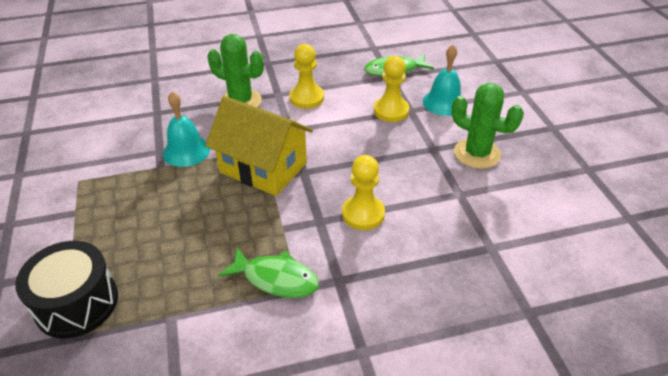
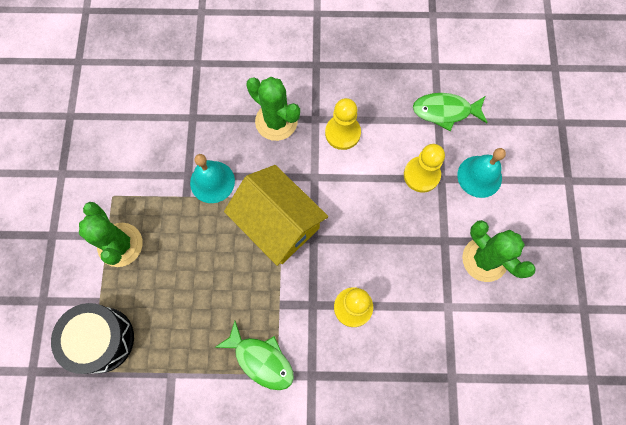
camera: 15 degrees right, 30 degrees up
(91, 216) = (120, 245): none -> green cactus

